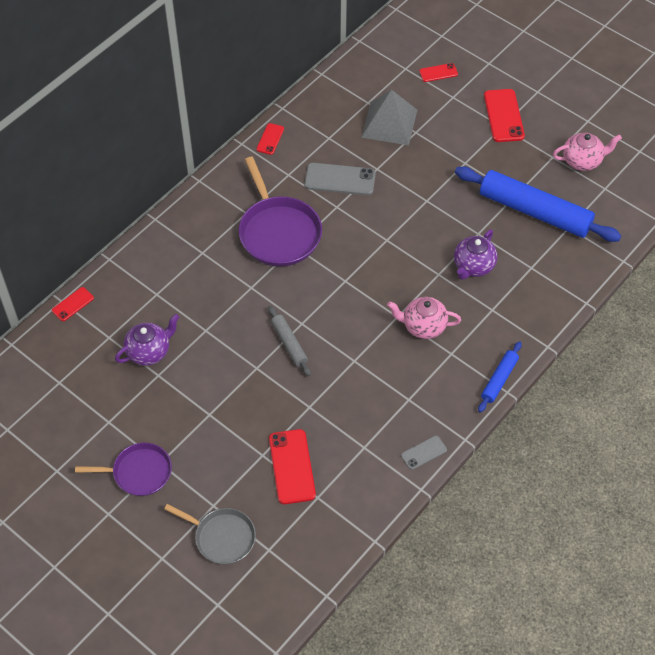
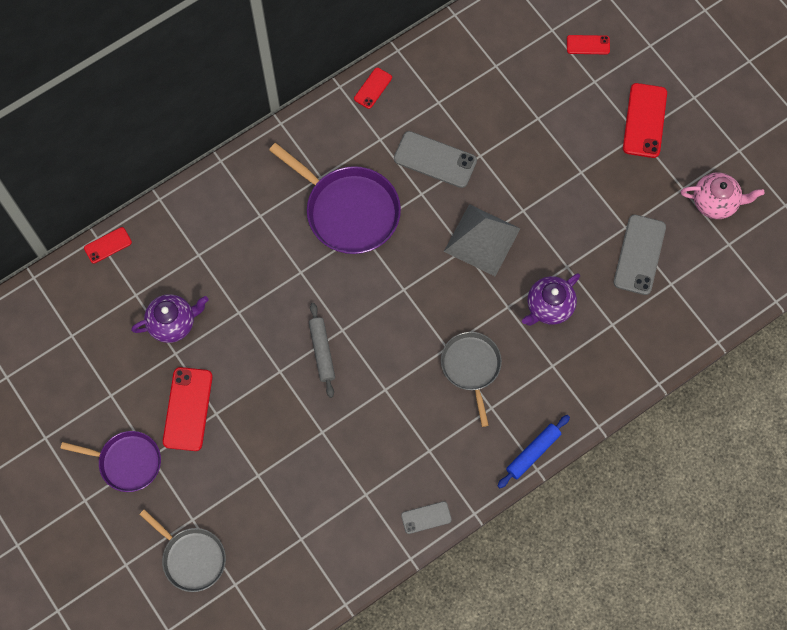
camera: 15 degrees right, 15 degrees up
(278, 232) = (349, 211): purple pan -> purple pan turned 45 degrees counterclockwise
(292, 466) = (284, 497): red phone -> red phone (188, 409)
(389, 123) = (511, 99): grey pyramid -> grey pyramid (482, 239)
(423, 326) = (471, 367): pink teapot -> grey pan
(535, 212) = (639, 255): blue rolling pin -> grey phone

